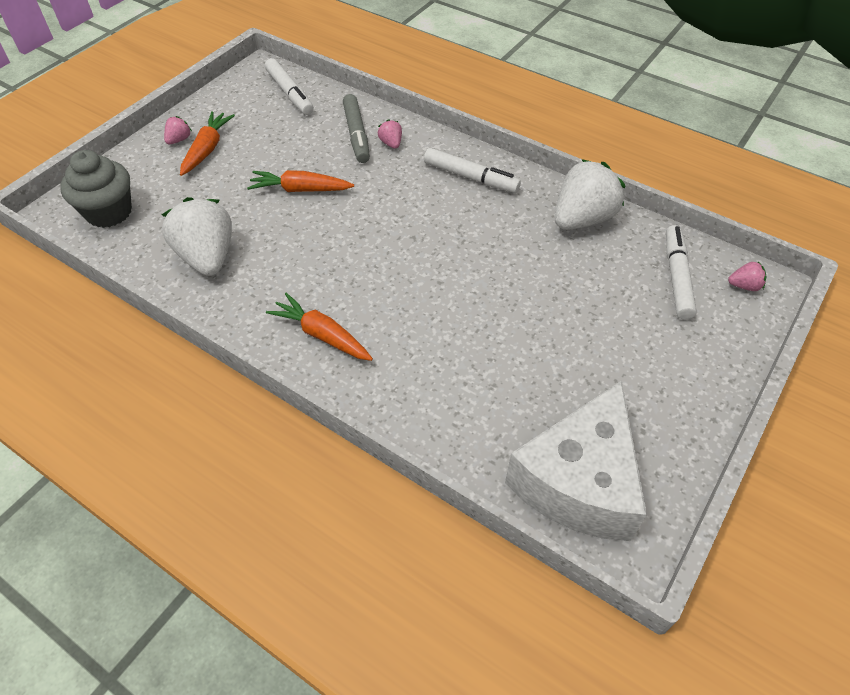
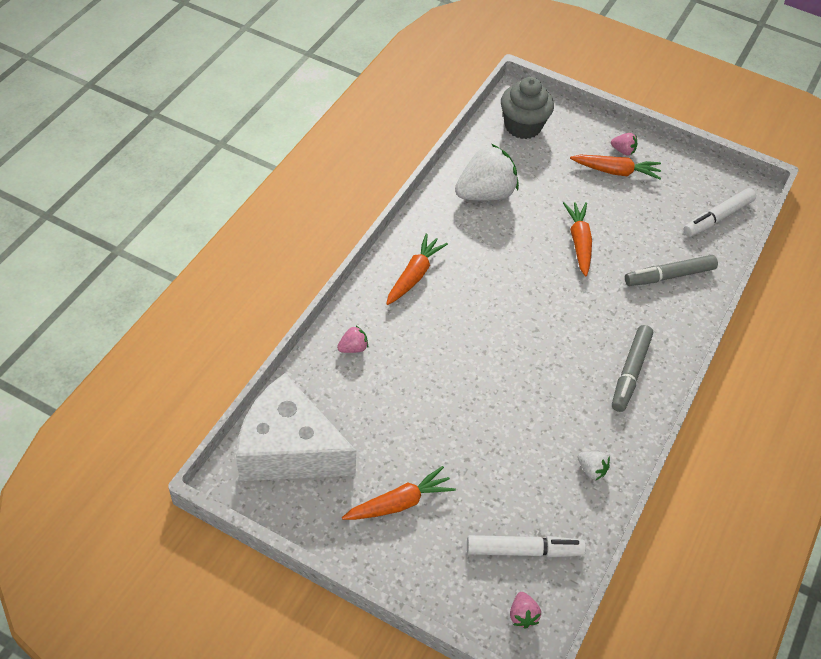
camera: 80 degrees right, 0 degrees up
(391, 143) = (663, 304): pink strawberry -> pink strawberry (353, 348)
(470, 177) = (630, 372): white marker -> grey marker
(582, 219) = (591, 470): white strawberry -> white strawberry, size x0.43
(639, 373) = (399, 503): none -> orange carrot

